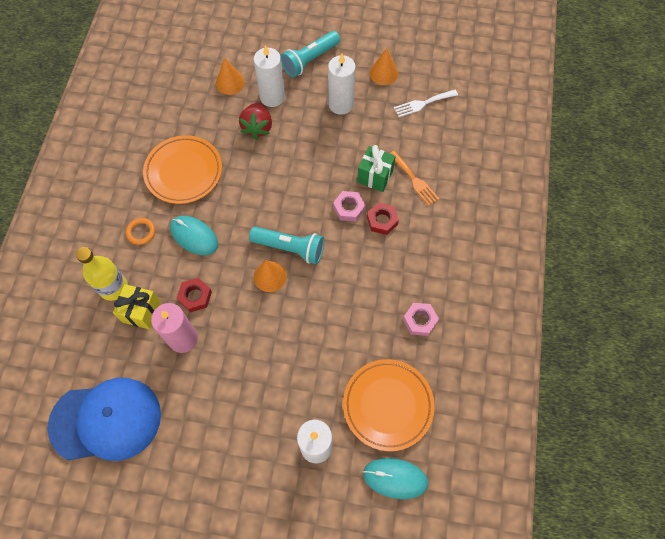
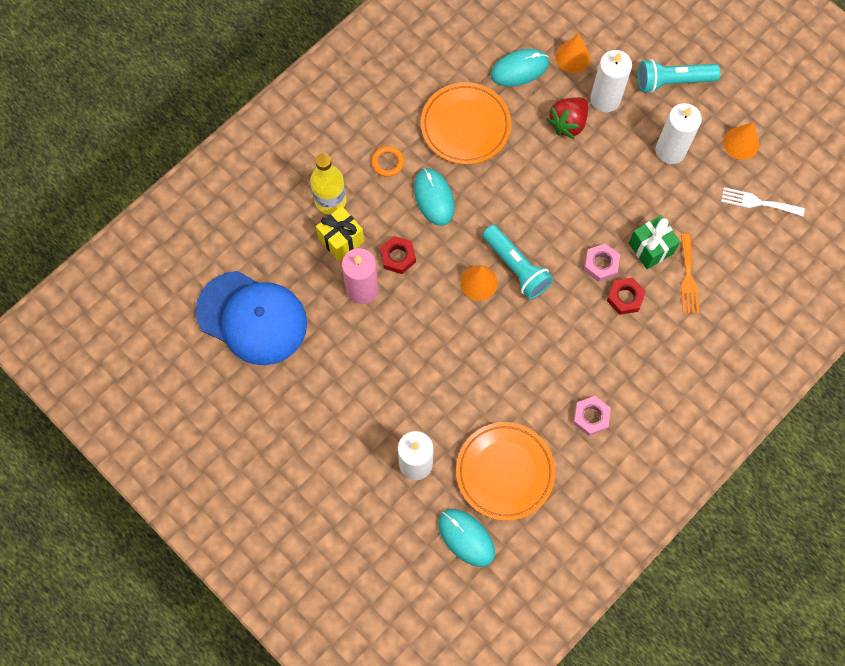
camera: 35 degrees right, 5 degrees up
(197, 111) = (519, 69): none -> turquoise mouse

